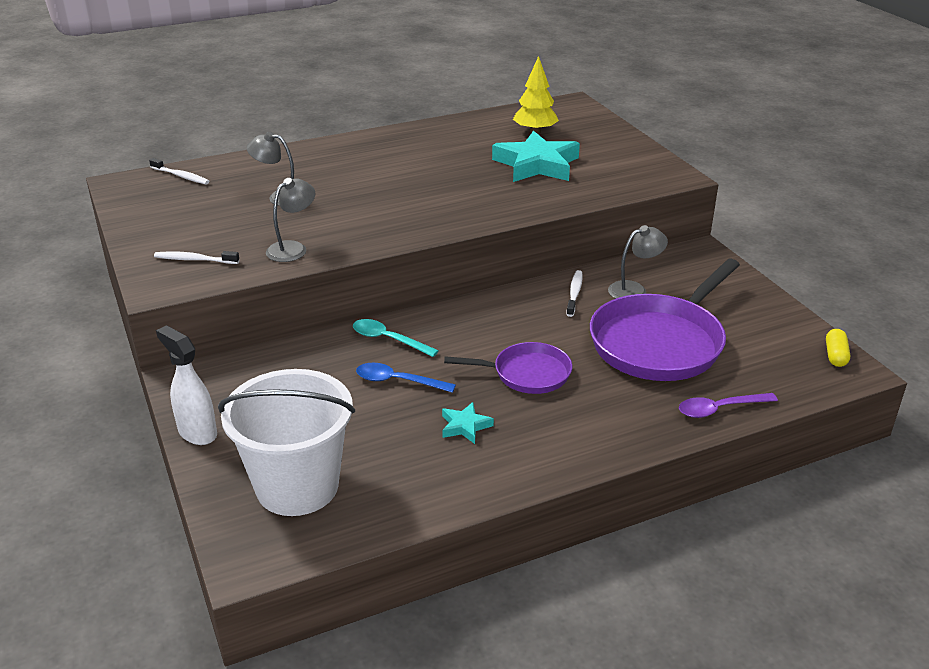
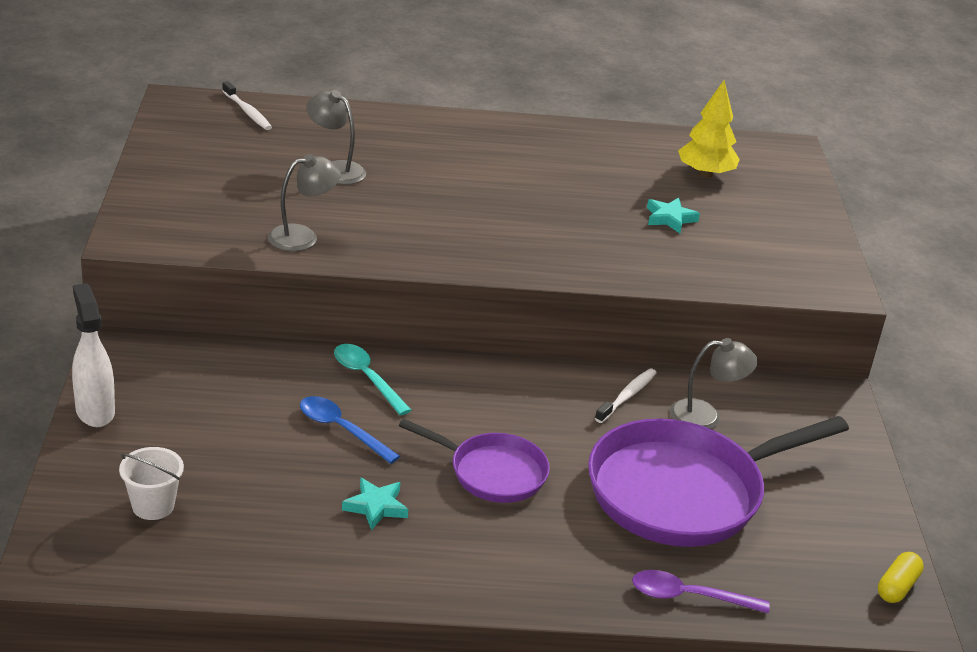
camera: 20 degrees right, 0 degrees up
(194, 260) = (190, 217): white toothbrush -> none
(297, 486) = (153, 506): white bucket -> white bucket, size x0.43
(536, 164) = (670, 218): turquoise star -> turquoise star, size x0.46

